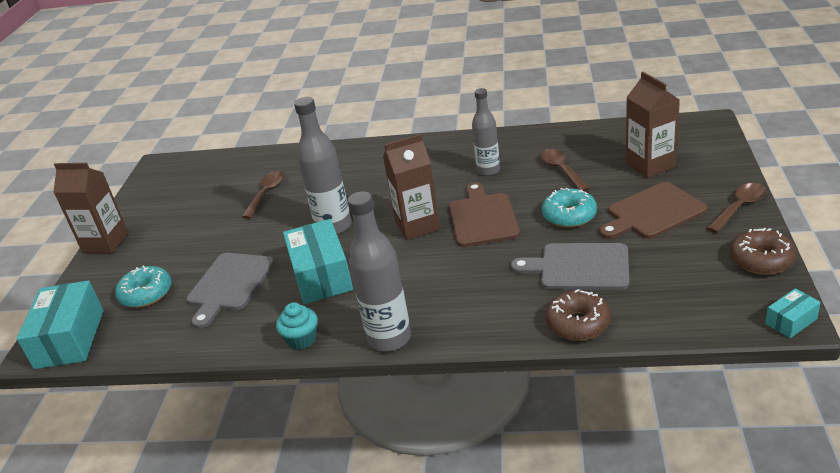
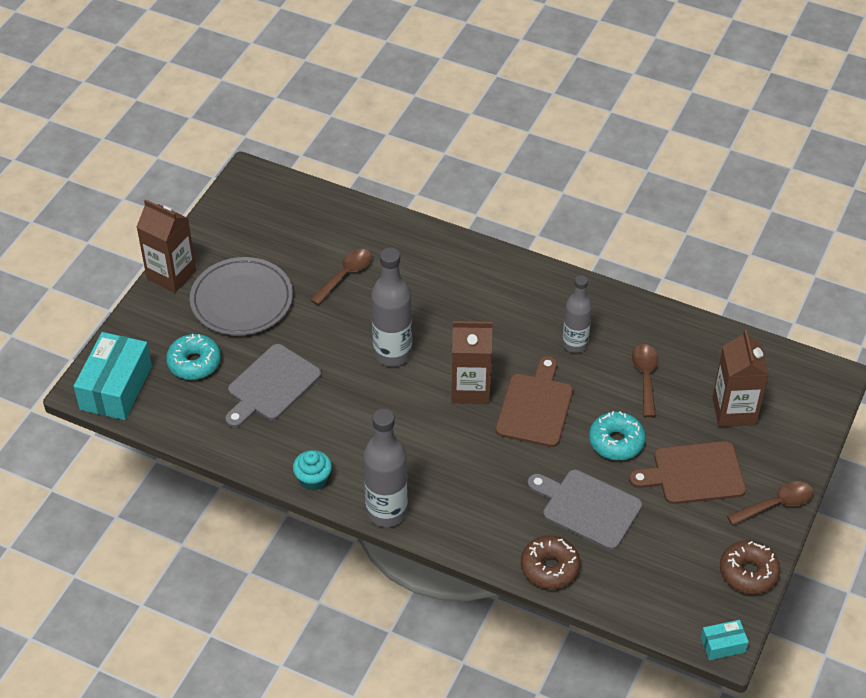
camera: 15 degrees right, 15 degrees up
(178, 238) = (242, 300): none -> grey plate
(321, 276) = (357, 412): turquoise box -> none

